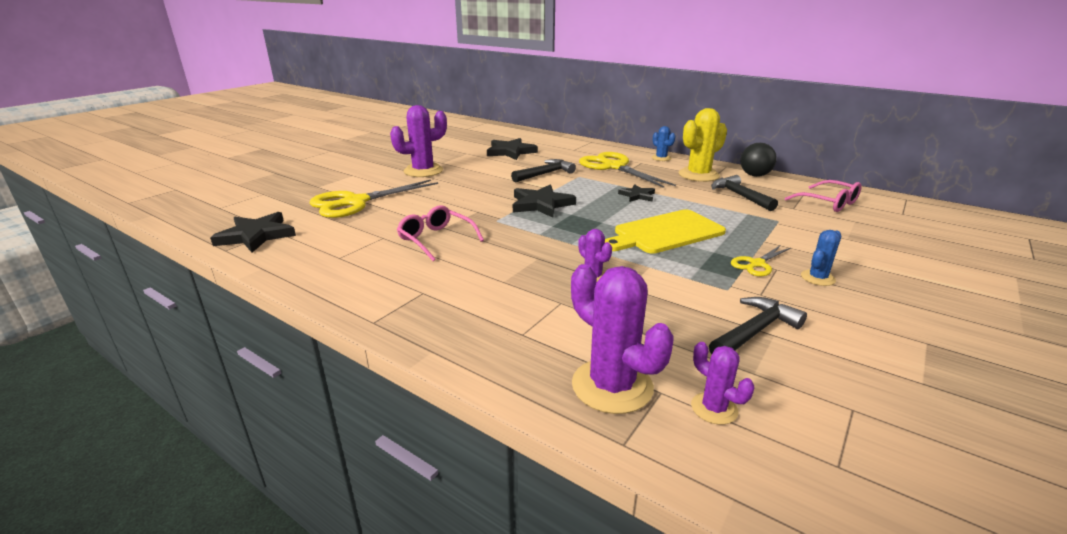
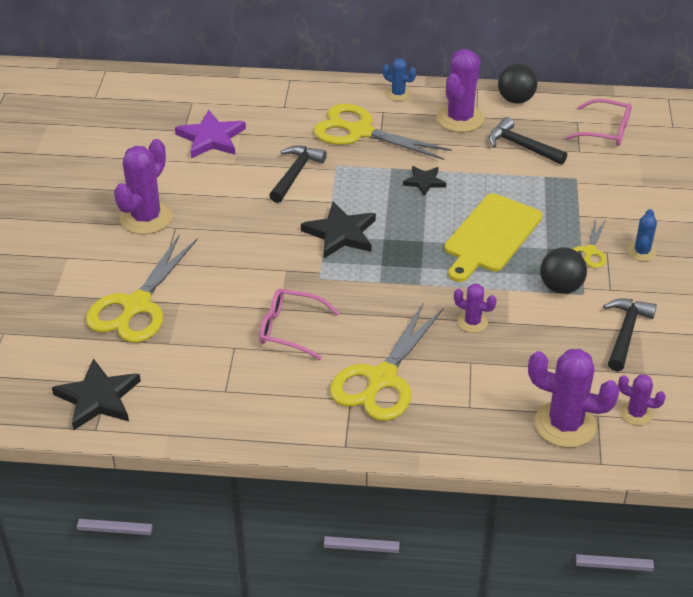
camera: 30 degrees left, 15 degrees up
(466, 288) = (382, 379): none -> yellow scissors
(510, 152) = (211, 138): black star -> purple star
(698, 175) = (460, 118): yellow cactus -> purple cactus
(705, 278) = (560, 287): none -> black ball

